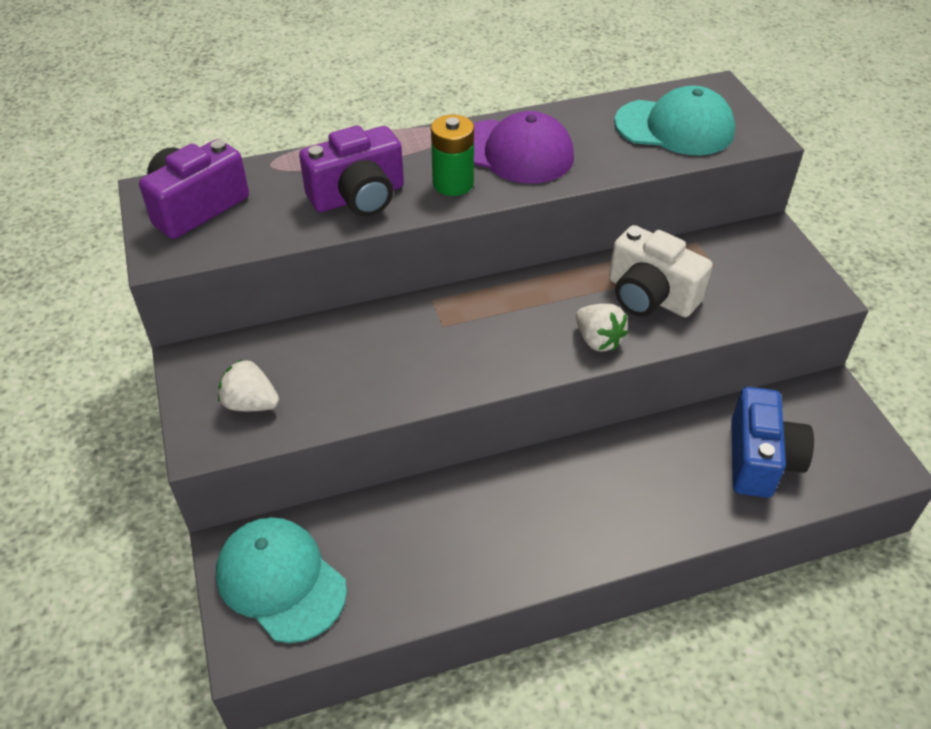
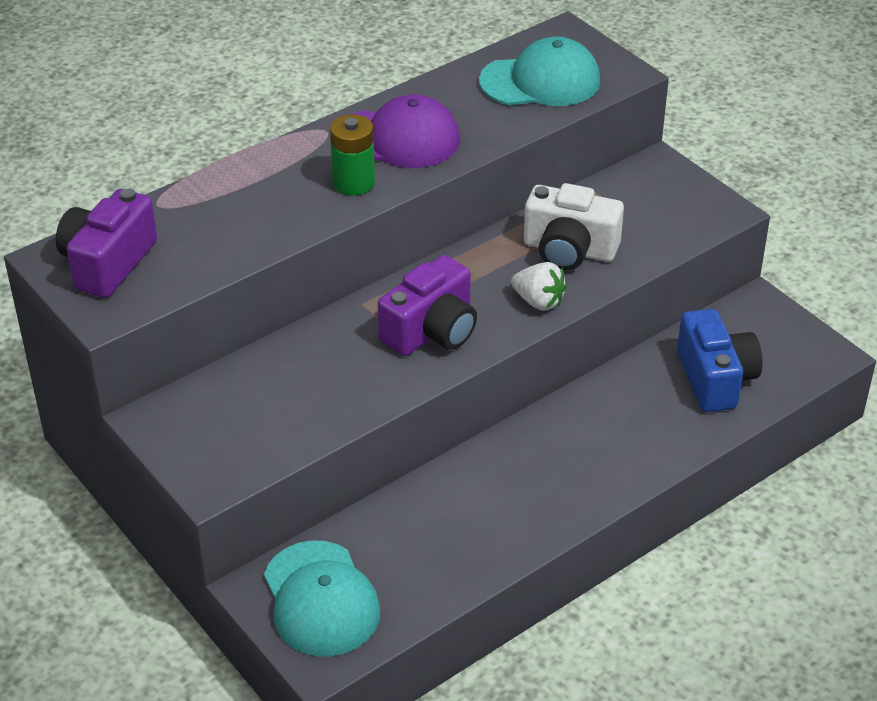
camera: 20 degrees left, 5 degrees down
(251, 403) = (236, 439): white strawberry -> none
(281, 580) = (321, 599): turquoise cap -> turquoise cap turned 135 degrees counterclockwise
(358, 197) = (267, 216): purple camera -> purple camera (432, 331)

